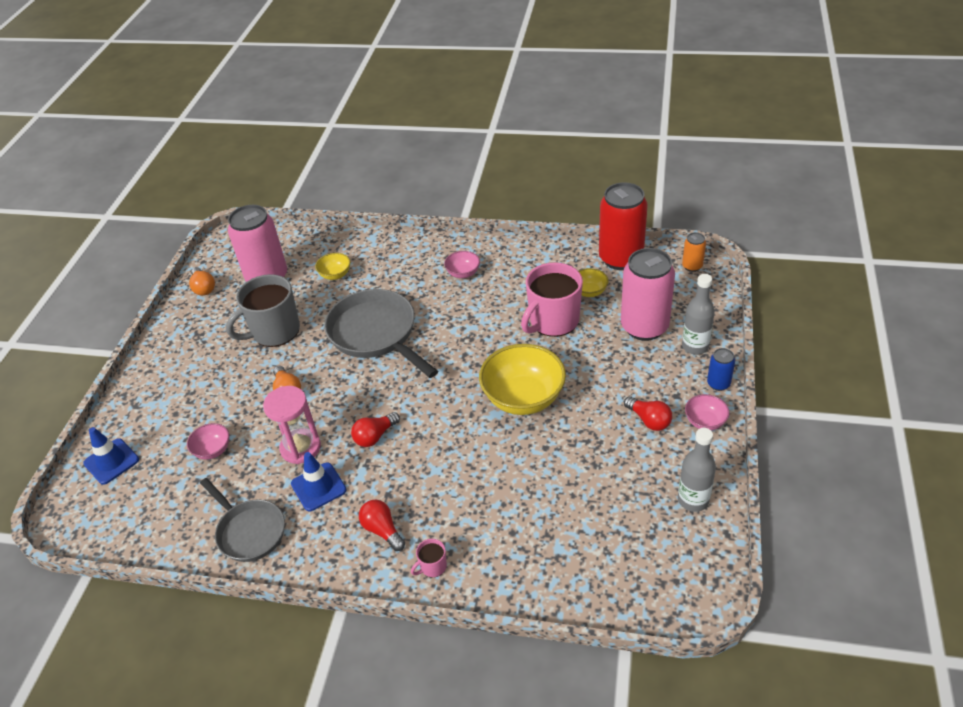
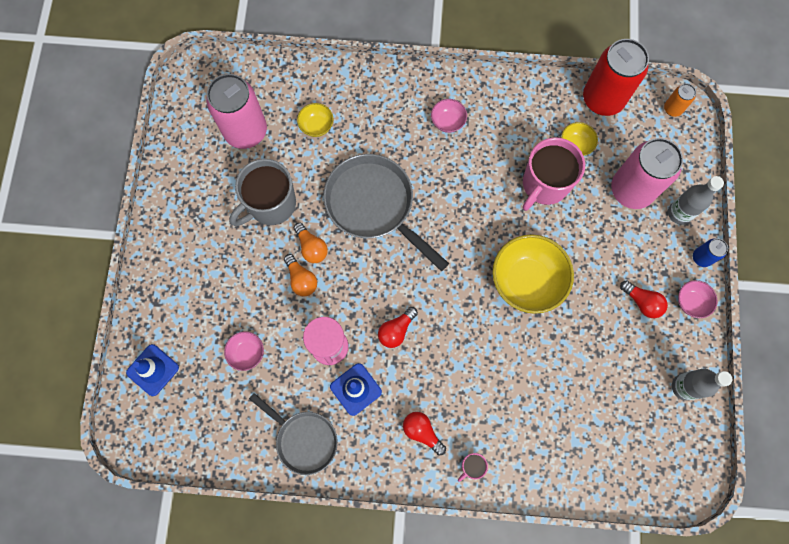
camera: 10 degrees left, 30 degrees up
(203, 288) = (181, 146): orange light bulb -> orange light bulb (311, 247)

